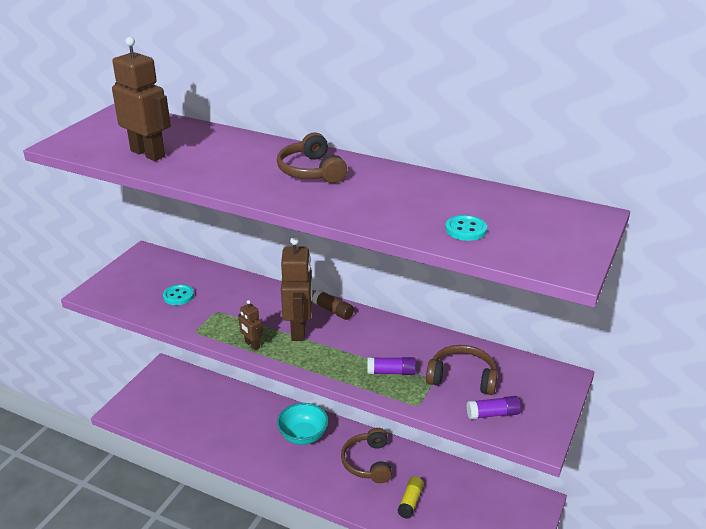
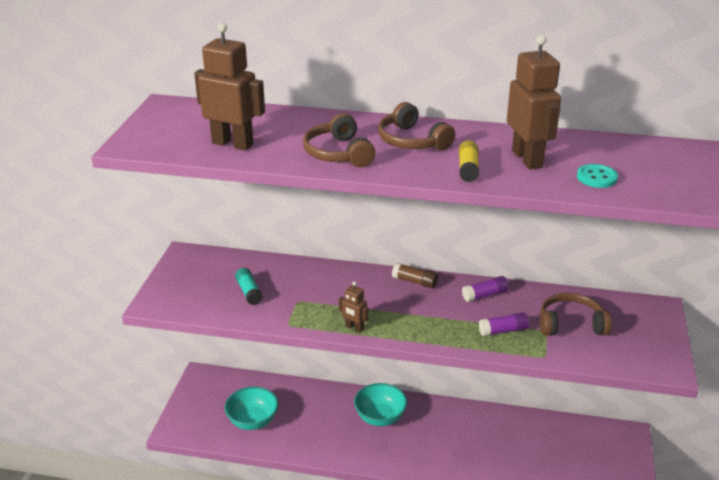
camera: 15 degrees left, 0 degrees up
(178, 296) = (249, 292): turquoise button -> turquoise glue stick
(188, 416) = (253, 421): none -> turquoise bowl
(299, 330) = (392, 306): brown robot -> brown robot (527, 159)
(368, 462) = (455, 430): brown headphones -> brown headphones (338, 153)
(410, 501) = (512, 459): yellow glue stick -> yellow glue stick (468, 169)
(493, 414) = (616, 352): purple glue stick -> purple glue stick (485, 295)

